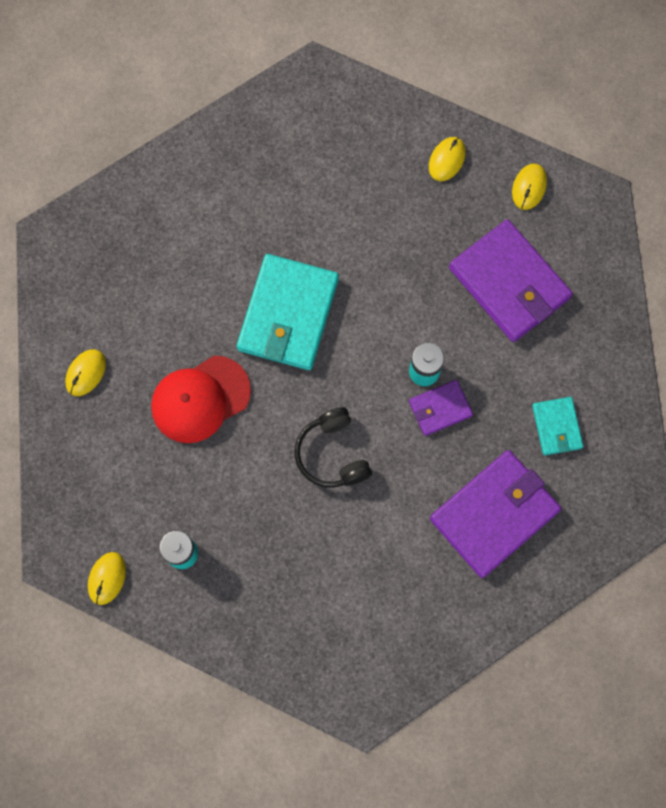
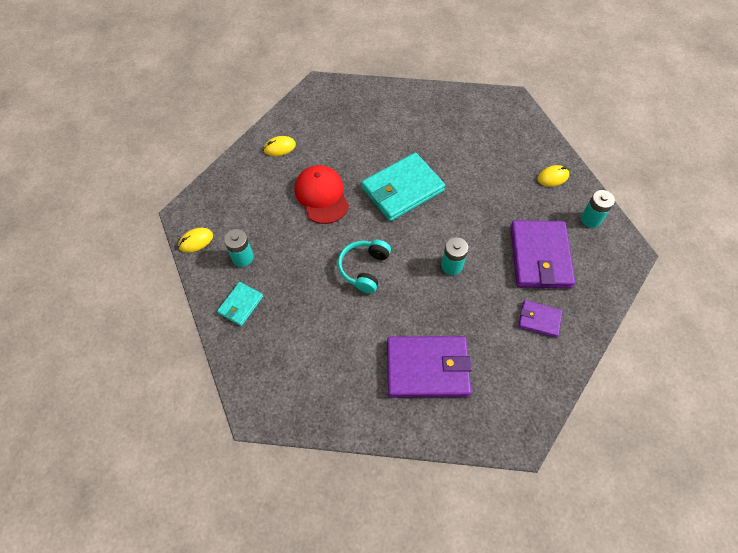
camera: 40 degrees right, 15 degrees down
(200, 399) = (321, 196): red cap -> red cap turned 60 degrees clockwise
(332, 454) = (364, 269): black headphones -> turquoise headphones
(440, 408) = (444, 290): purple wallet -> purple wallet (539, 320)
(529, 187) = (591, 219): yellow mouse -> turquoise battery
(557, 427) = (506, 350): turquoise wallet -> turquoise wallet (240, 305)

